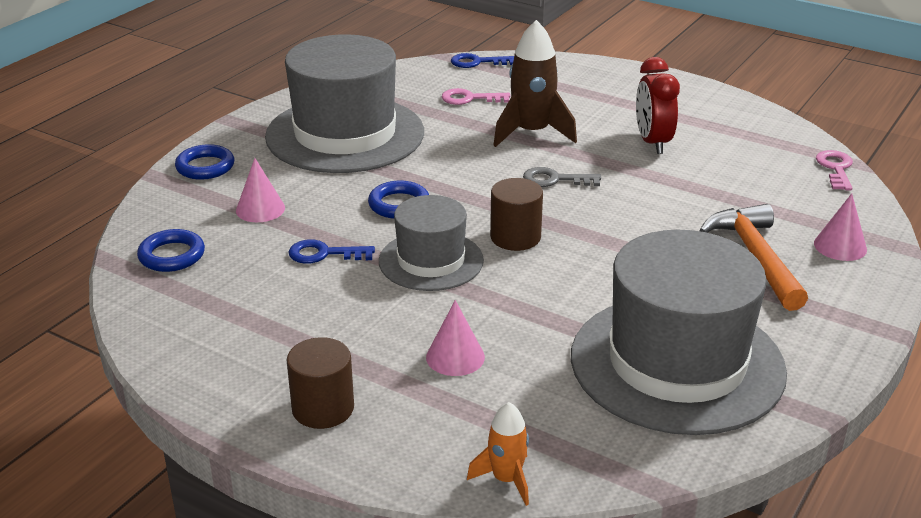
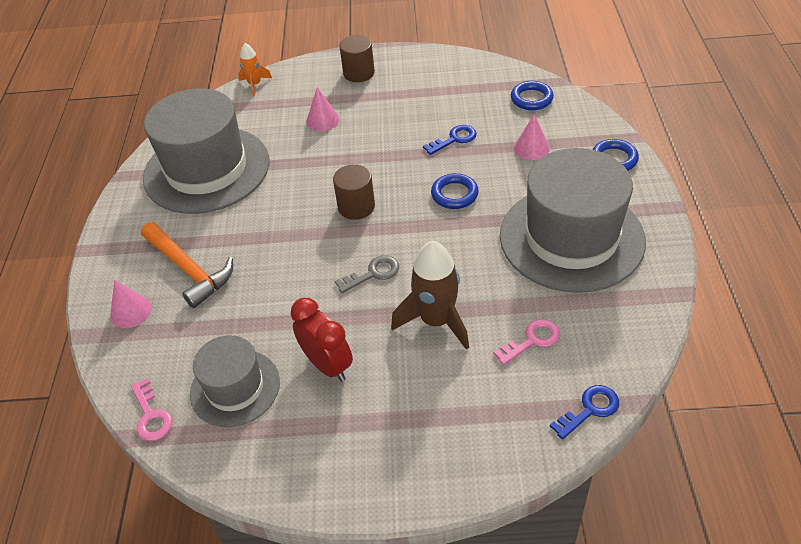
camera: 150 degrees right, 15 degrees up
(431, 261) = (390, 165): grey hat -> grey hat (235, 387)

